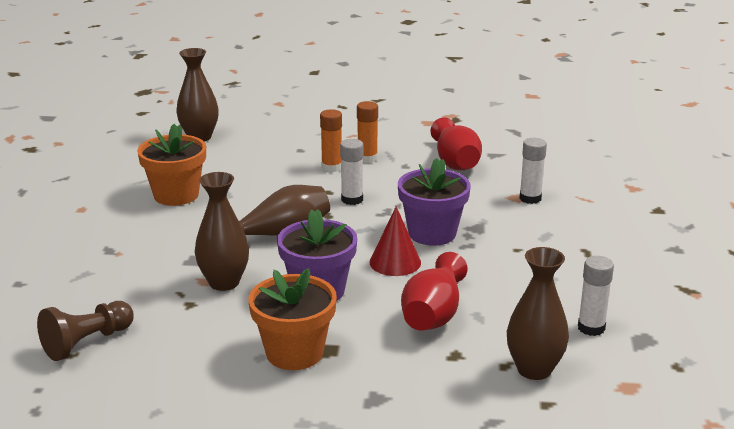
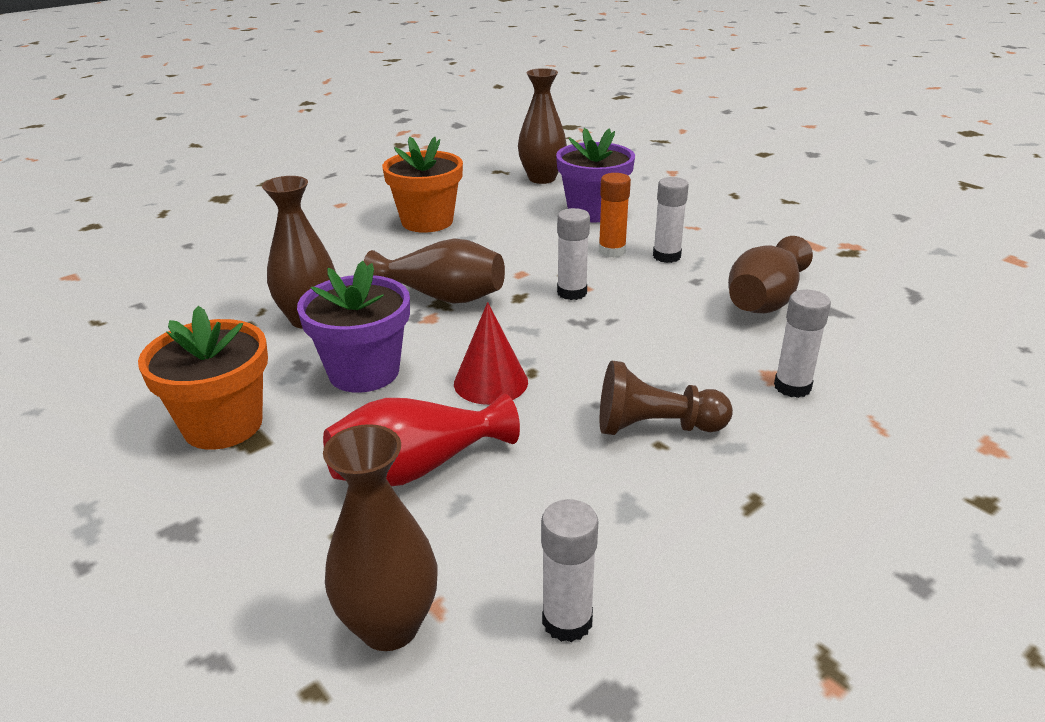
camera: 45 degrees right, 5 degrees up
(87, 342) = (124, 317): brown pawn -> brown pawn (655, 427)
(367, 158) = (666, 256): orange glue stick -> white glue stick
(432, 233) = (590, 370): purple flower pot -> purple flower pot (593, 212)
(455, 162) = (764, 301): red vase -> brown vase

